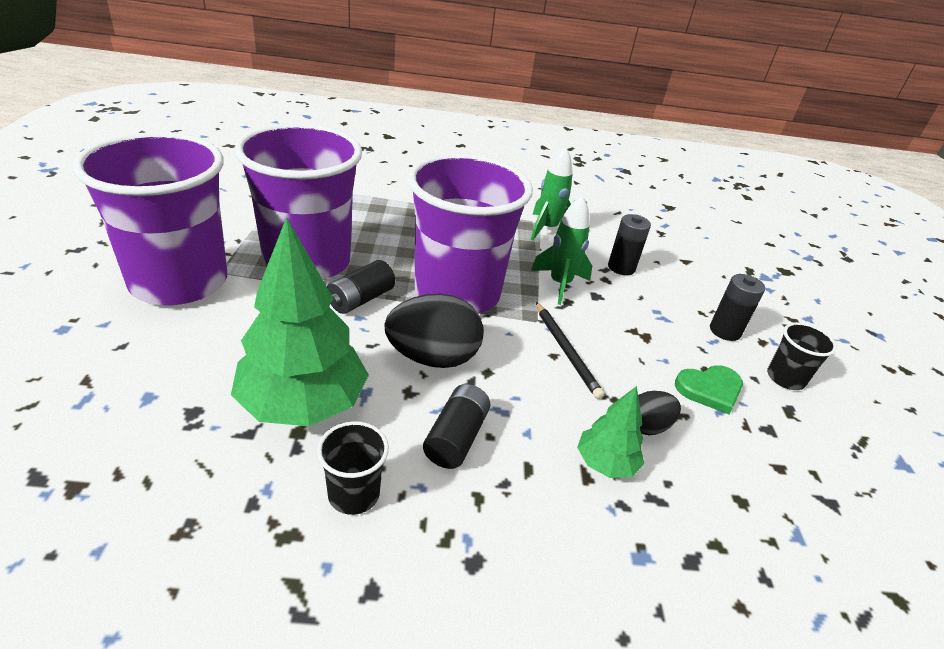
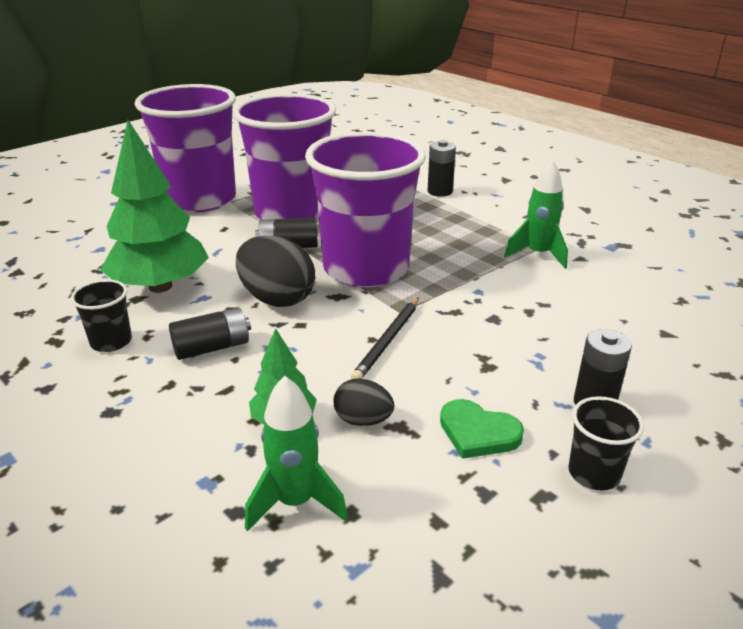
camera: 50 degrees right, 5 degrees down
(560, 284) = (471, 297): green rocket -> green rocket (295, 502)
(621, 267) = (565, 309): black battery -> black battery (440, 191)

